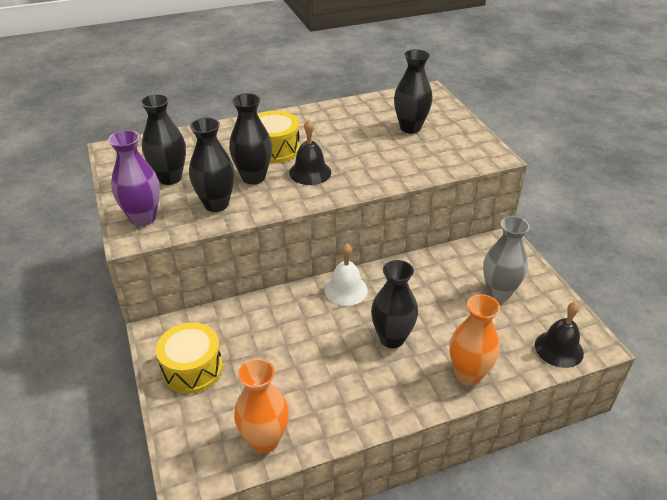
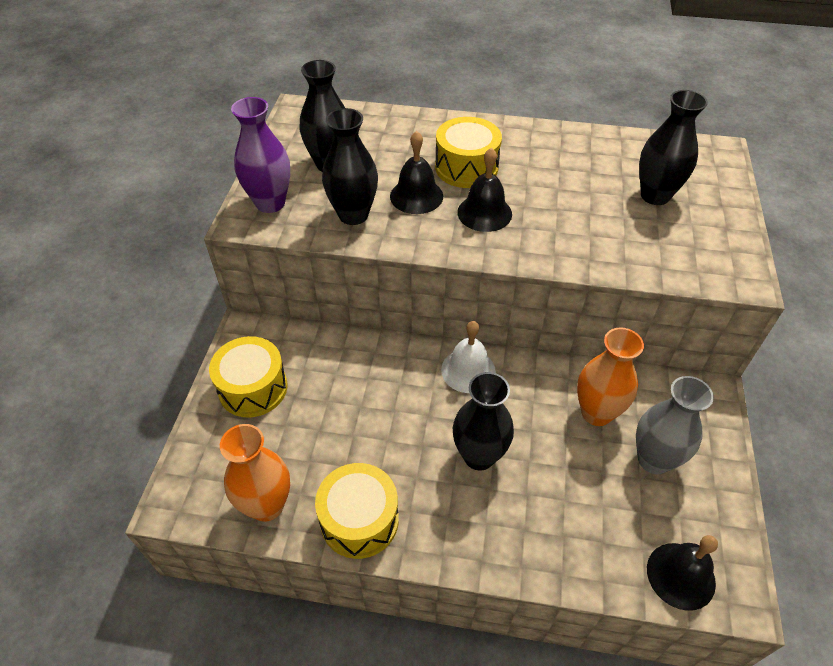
camera: 30 degrees right, 10 degrees up
(253, 177) = (416, 196): black vase -> black bell
(340, 416) = (359, 520): none -> yellow drum
(468, 374) = (538, 547): orange vase -> orange vase (596, 413)

